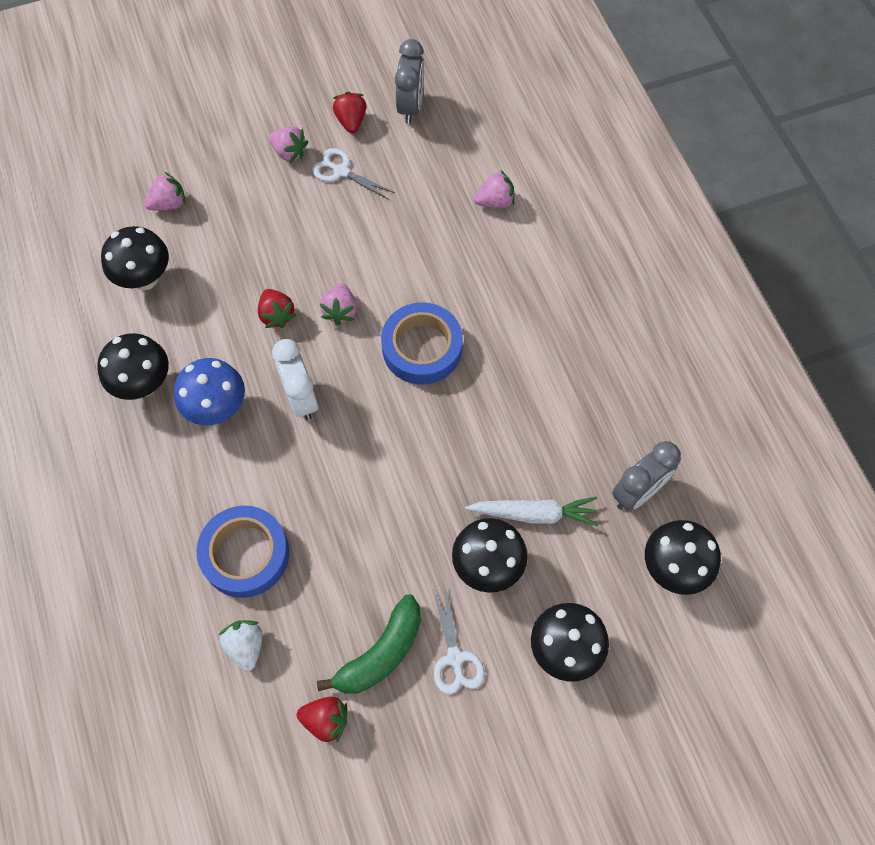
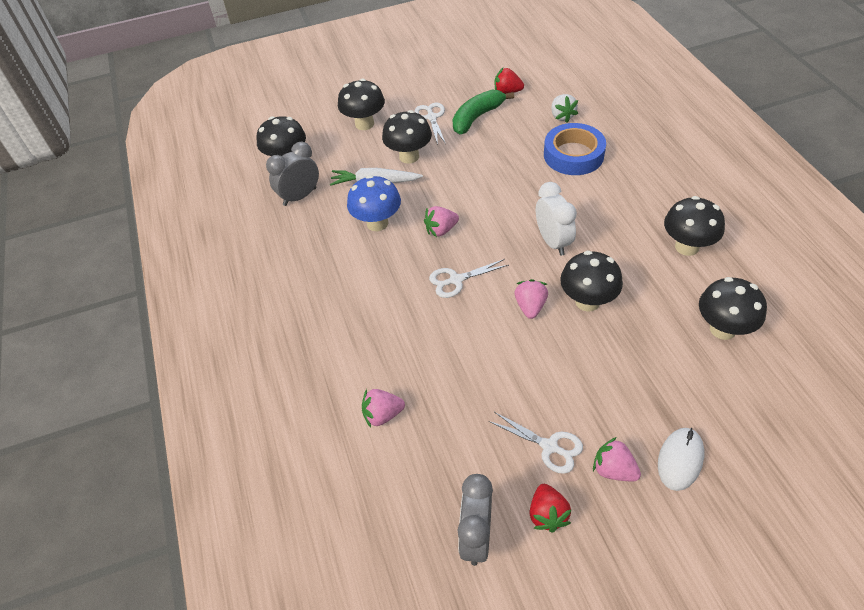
camera: 175 degrees left, 15 degrees down
(169, 204) = (730, 404): pink strawberry -> pink strawberry (441, 230)
(217, 408) = (619, 233): blue mushroom -> blue mushroom (377, 223)
(230, 159) = (680, 460): none -> white mouse
(277, 315) = (587, 301): red strawberry -> black mushroom
(422, 348) = (455, 280): blue tape -> white scissors

